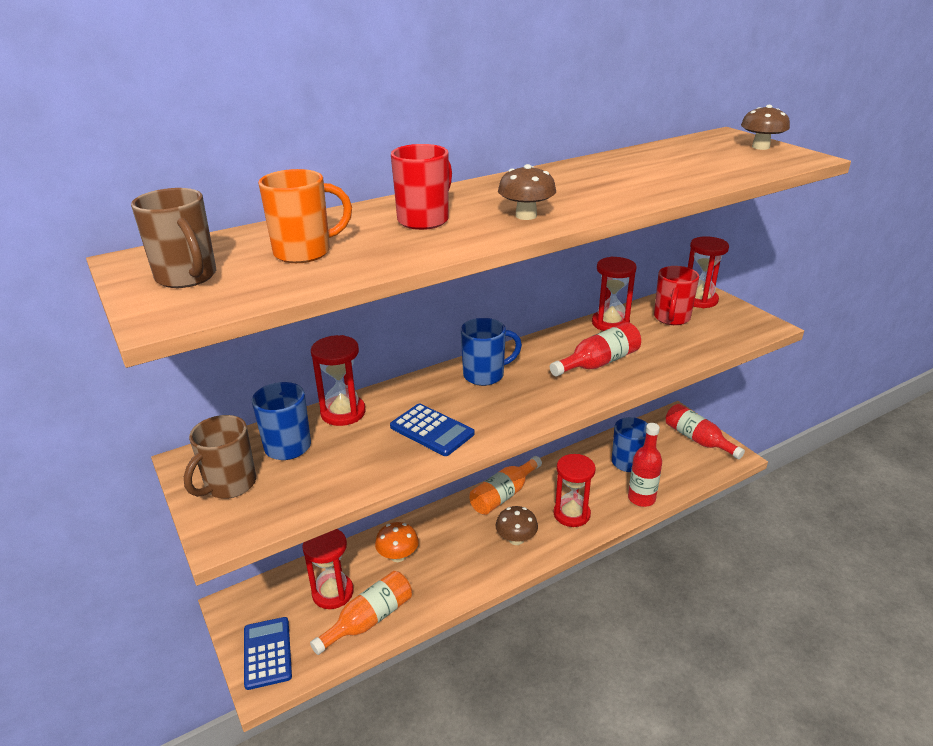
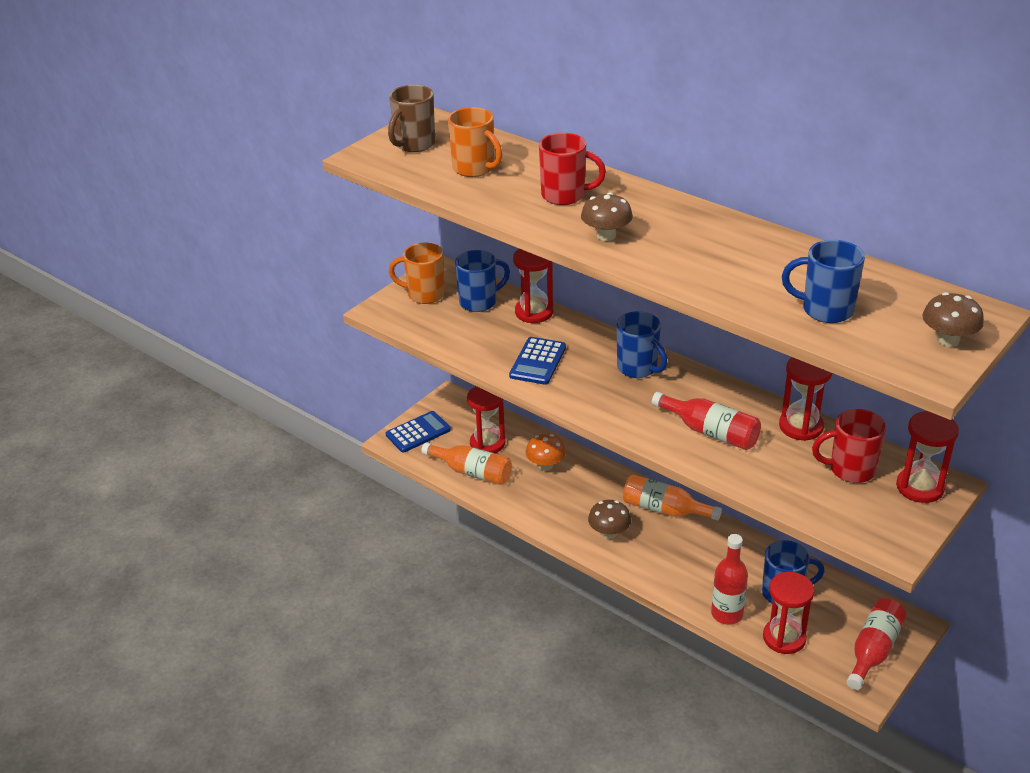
camera: 70 degrees right, 5 degrees up
(229, 485) = (424, 294): brown mug -> orange mug
(571, 514) = (667, 564): red hourglass -> red hourglass (784, 638)
(706, 168) = (825, 310): none -> blue mug

